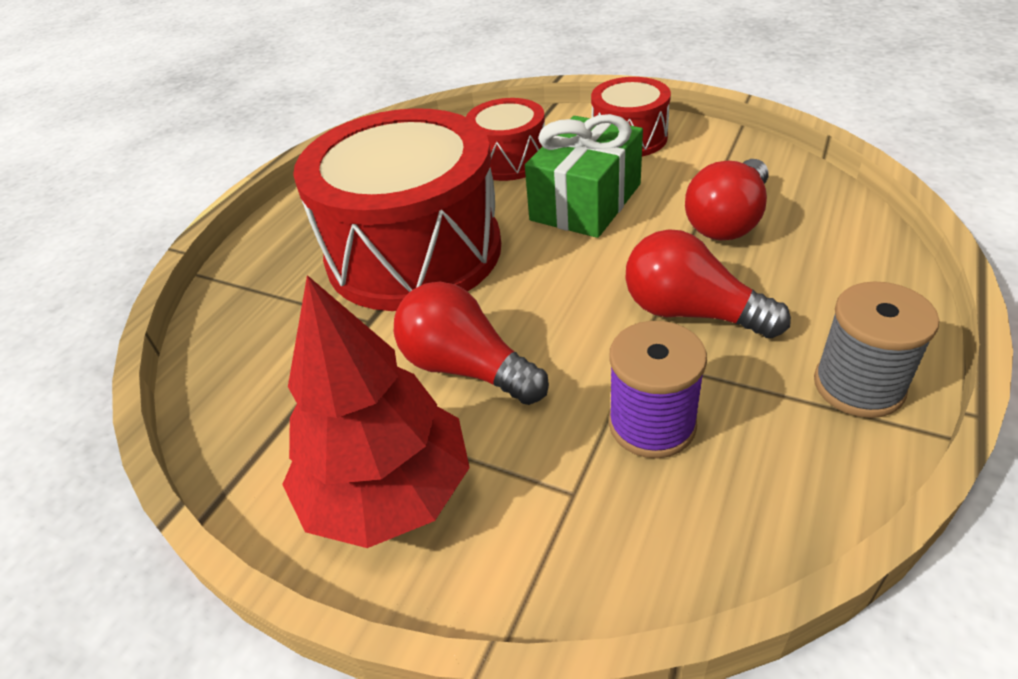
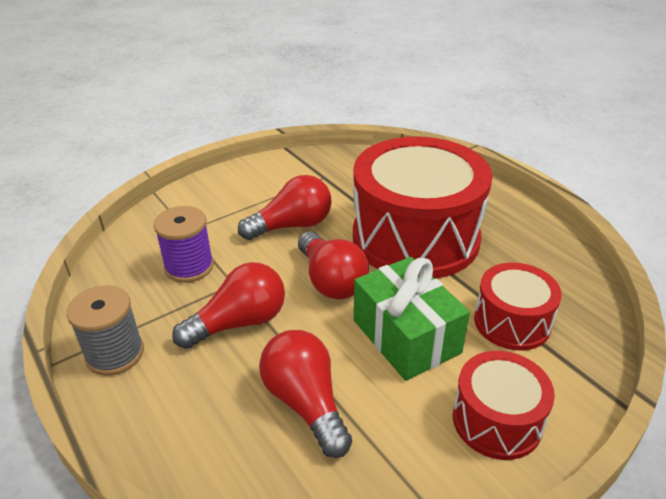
camera: 115 degrees right, 5 degrees down
(388, 492) = (246, 187): red tree -> none
(551, 279) = (331, 280): none -> red light bulb

